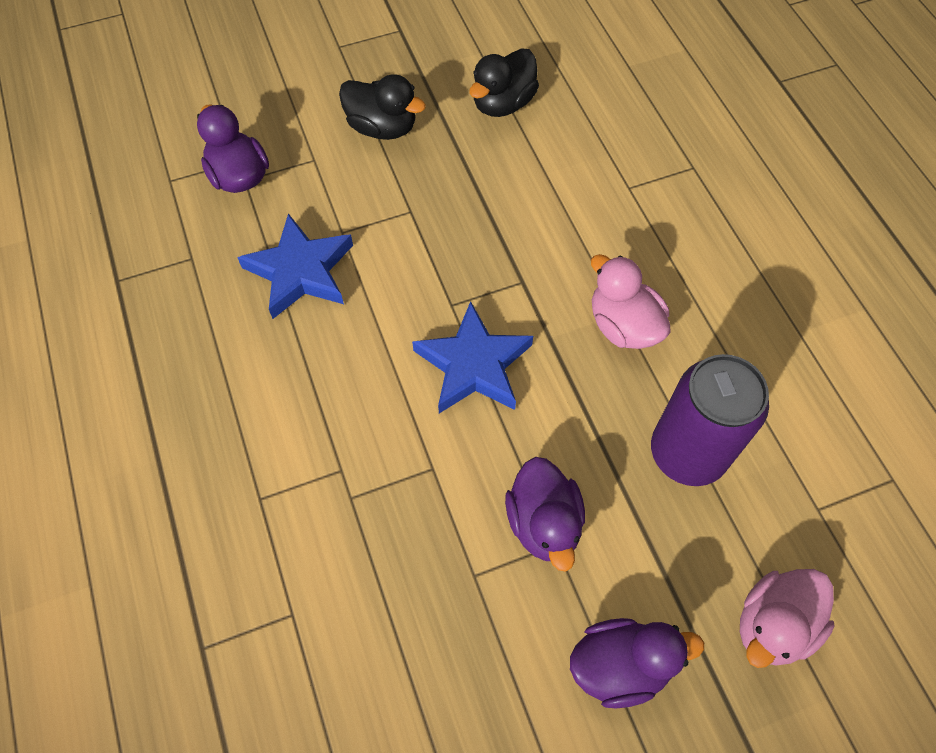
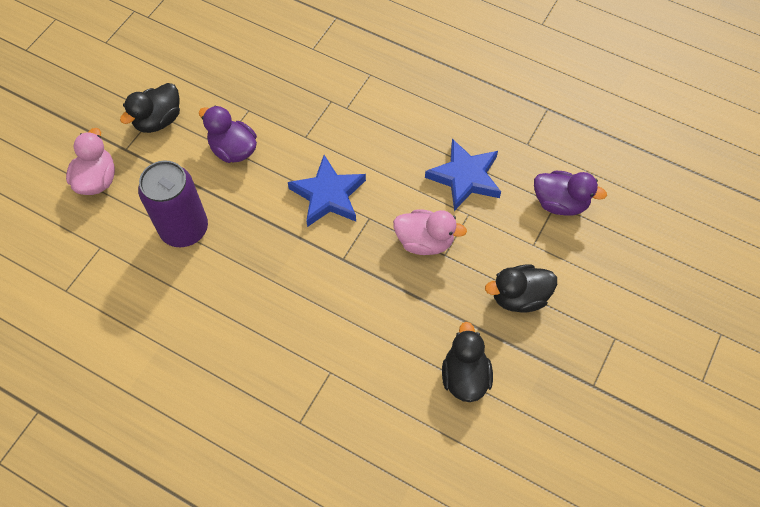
camera: 140 degrees right, 0 degrees up
(620, 665) = (158, 120): purple duck -> black duck
(623, 326) = (265, 273): pink duck -> pink duck (424, 241)

